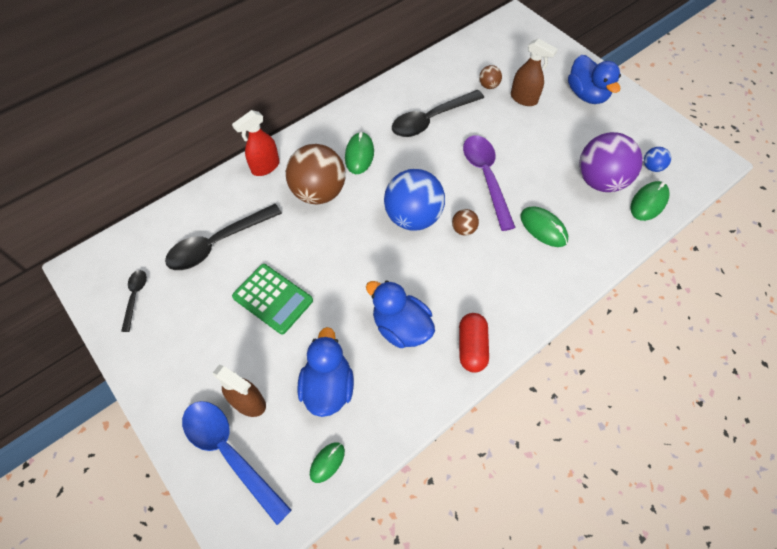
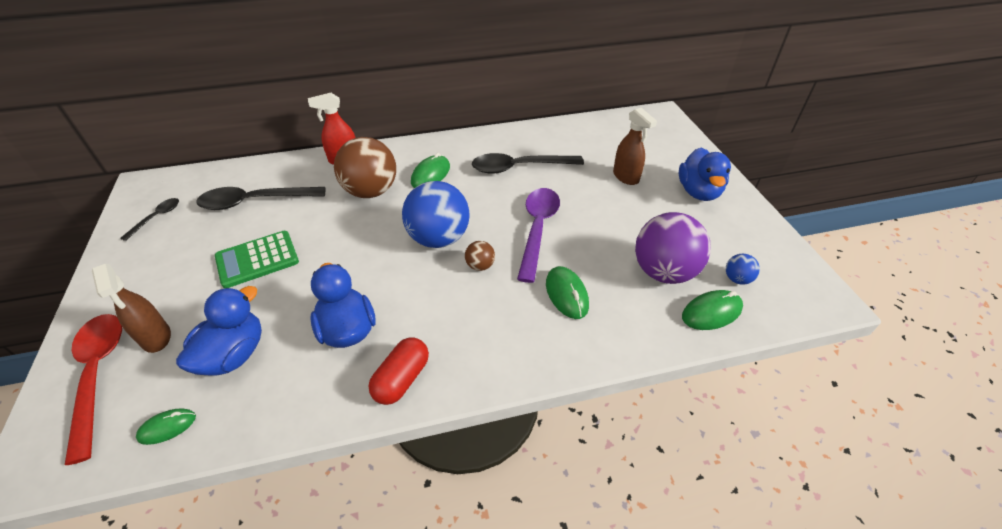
camera: 25 degrees right, 15 degrees down
(230, 453) = (98, 375): blue spoon -> red spoon
(273, 298) = (257, 259): green calculator -> green calculator turned 90 degrees clockwise
(488, 86) = (596, 157): brown ball -> none

